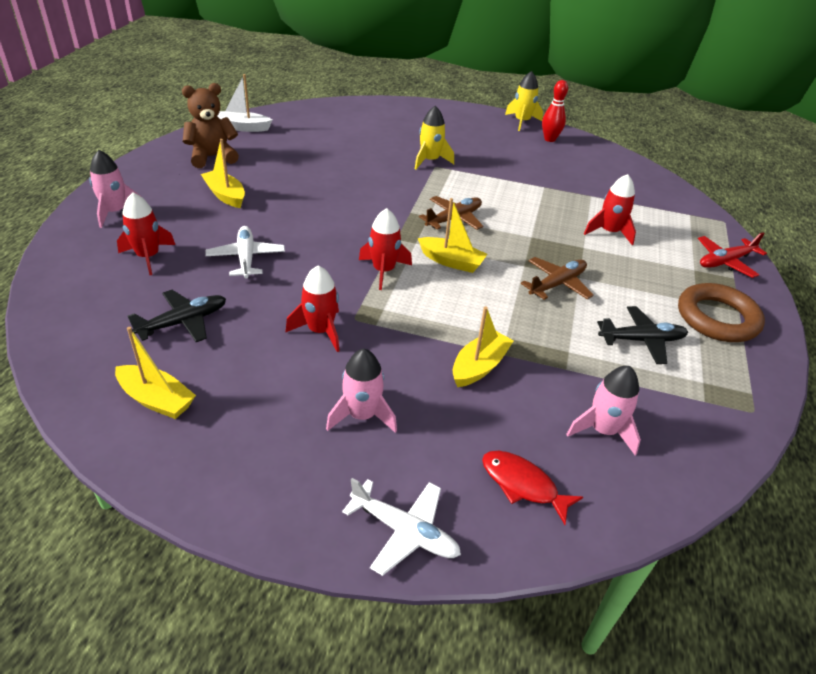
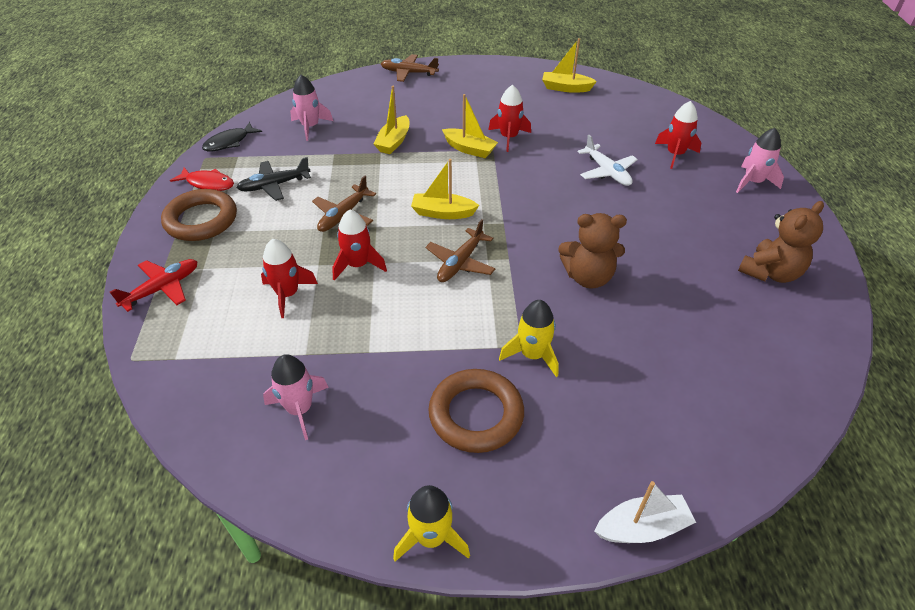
camera: 165 degrees right, 5 degrees up
(183, 322) = (597, 122): black plane -> none
(225, 195) = (694, 226): yellow boat -> yellow boat (469, 149)
(243, 128) = (807, 340): white boat -> white boat (642, 527)
(354, 186) = (588, 277): none -> brown teddy bear
(362, 415) = (453, 104): pink rocket -> pink rocket (299, 409)
(383, 271) = (495, 189): red rocket -> red rocket (358, 265)
(404, 531) = (409, 73): white plane -> brown plane
(481, 148) = (476, 414): none -> brown ring
(522, 484) = (356, 97): red fish -> red fish (208, 183)
(549, 139) = (372, 489): red bowling pin -> none
(727, 432) = (229, 142): none -> black fish

